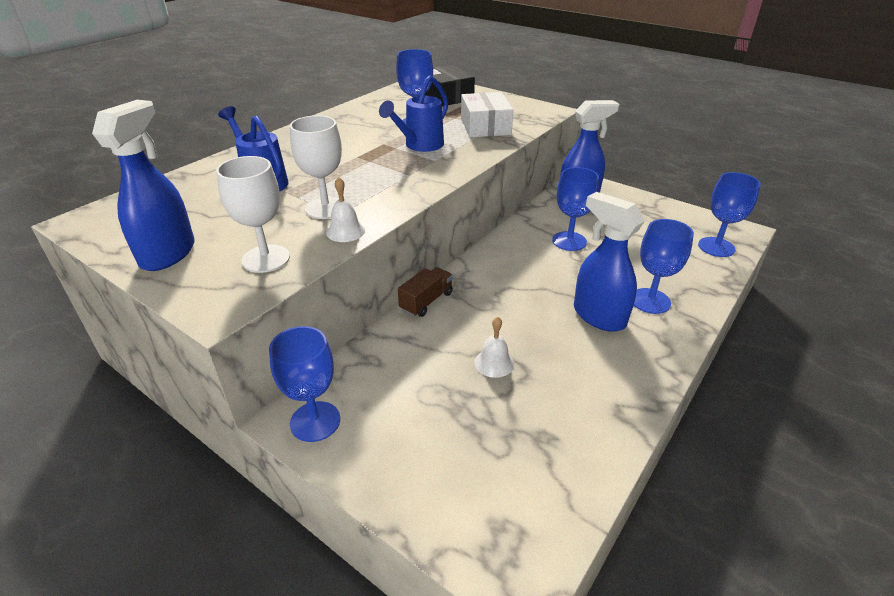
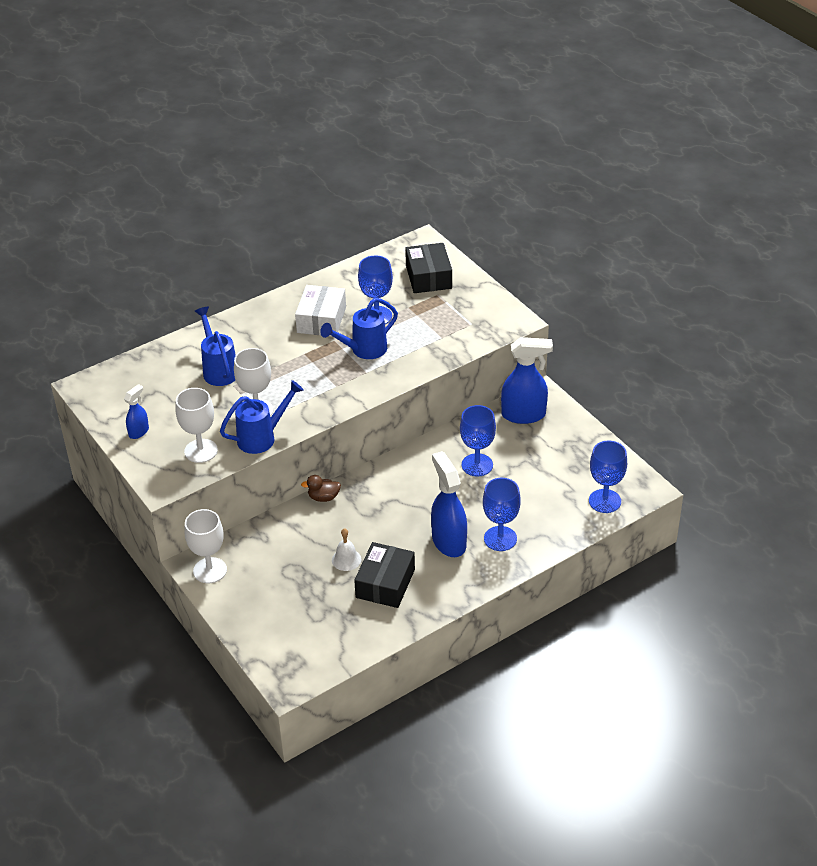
camera: 20 degrees right, 5 degrees up
(168, 253) = (139, 432): blue spray bottle -> blue spray bottle, size x0.52
(315, 421) = (210, 570): blue goblet -> white goblet
(345, 231) = (262, 437): white bell -> blue watering can
(426, 301) = (323, 497): brown truck -> brown duck
(485, 126) = (437, 334): white box -> white box (321, 320)
(561, 380) = (385, 583): none -> black box

